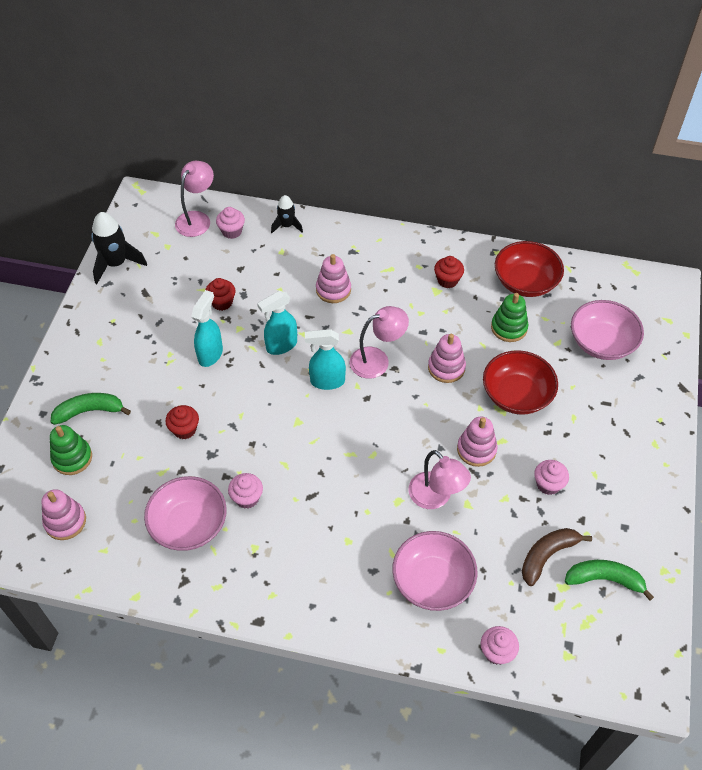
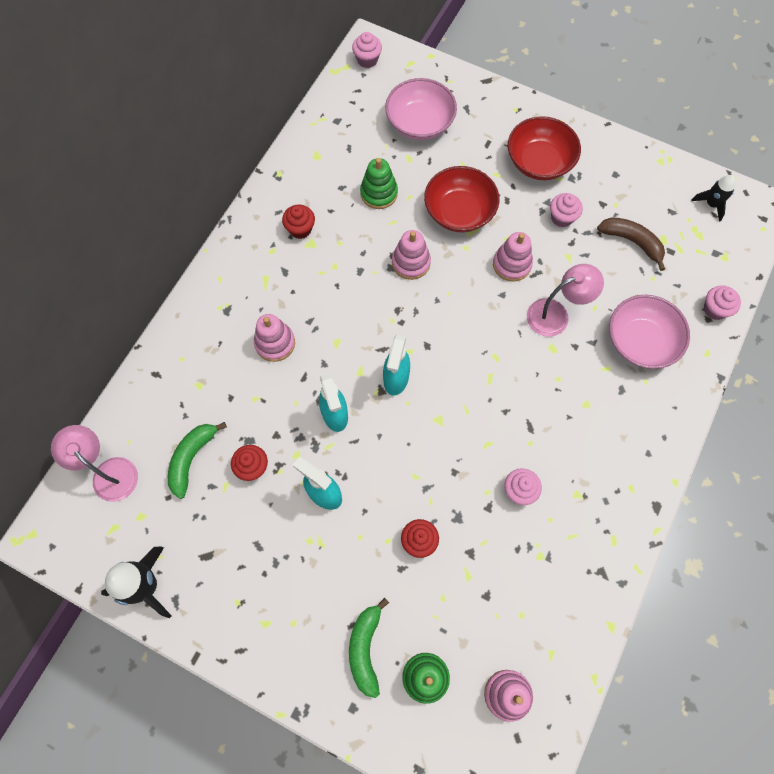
camera: 75 degrees left, 15 degrees up
(189, 524) = (538, 556): pink bowl -> none
(232, 231) = (146, 434): pink cupcake -> pink cupcake (367, 60)
(287, 226) = (161, 370): black rocket -> black rocket (711, 204)
(377, 360) = (382, 323): pink lamp -> none
(525, 282) = (326, 161): red bowl -> red bowl (539, 162)
(547, 556) = (632, 242): brown banana -> brown banana turned 150 degrees clockwise
(604, 579) = (661, 206): green banana -> green banana (192, 458)

